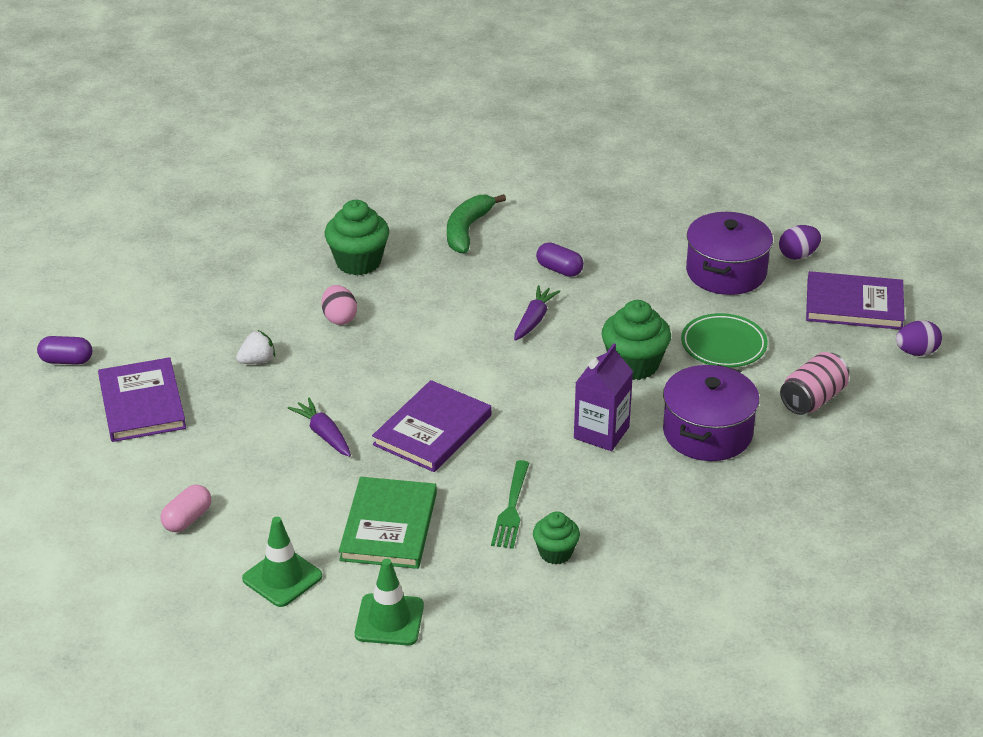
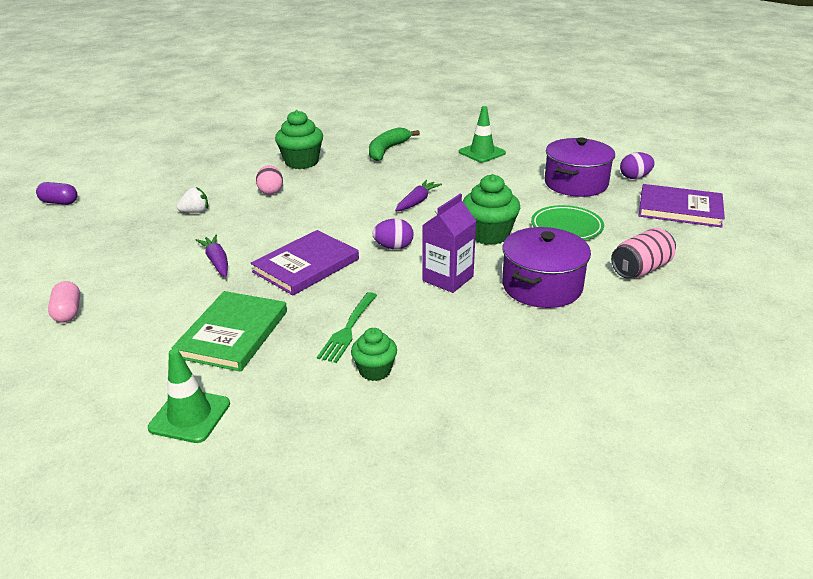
camera: 10 degrees right, 5 degrees down
(142, 403) = (92, 231): purple book -> none
(187, 519) = (68, 312): pink capsule -> pink capsule turned 60 degrees counterclockwise
(282, 578) = (115, 367): green traffic cone -> green traffic cone (482, 153)
(559, 270) = (447, 174): purple capsule -> none
(916, 352) = (735, 243): purple egg -> purple egg (393, 247)

